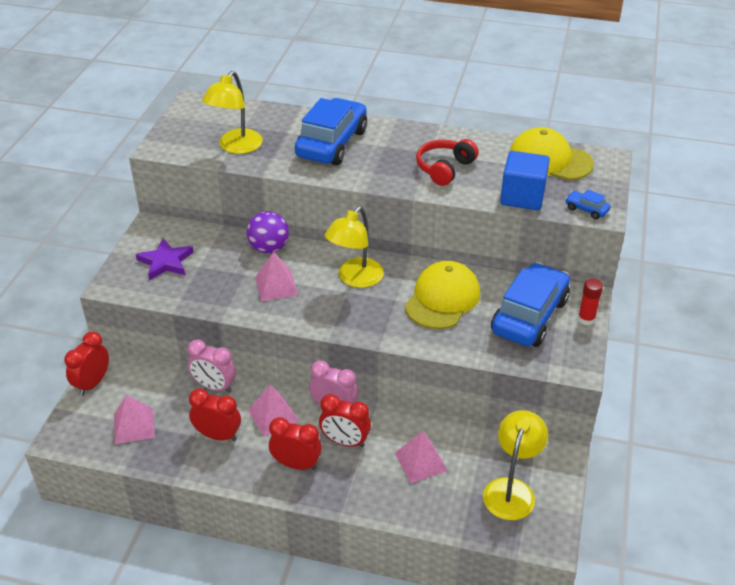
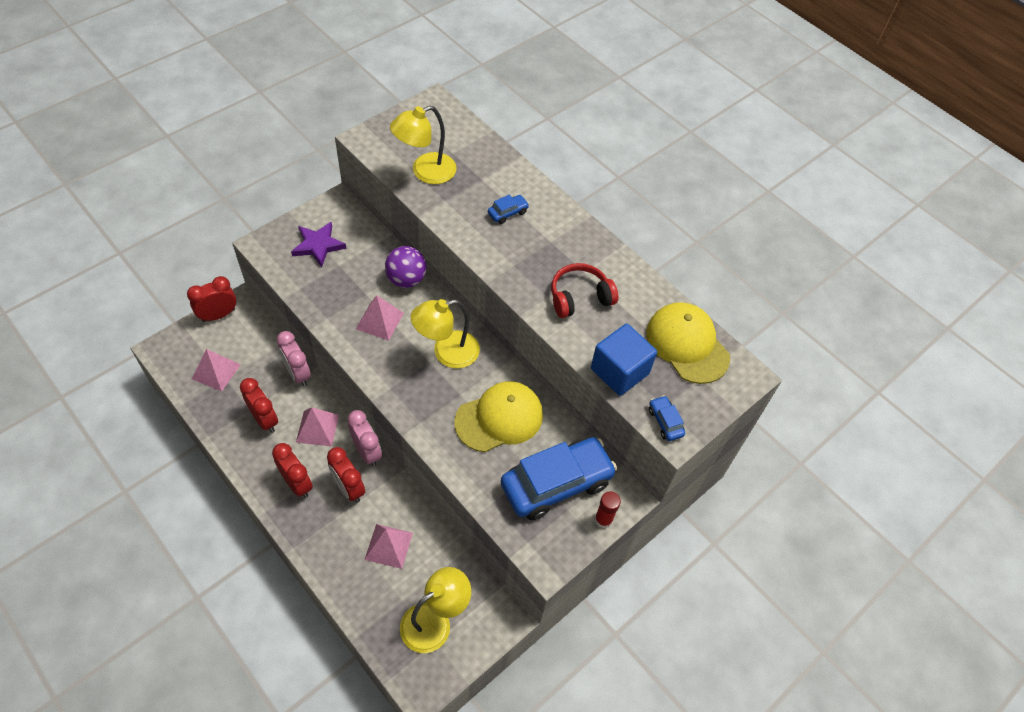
camera: 30 degrees right, 15 degrees up
(332, 143) = (507, 213): blue car -> blue car, size x0.41

